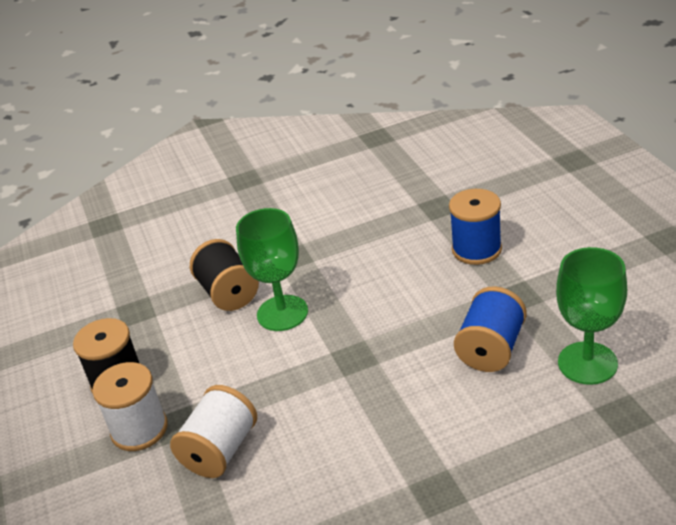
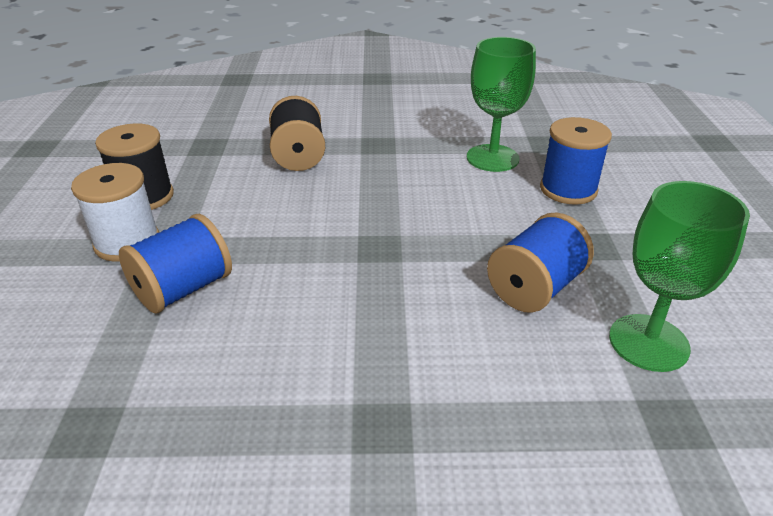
camera: 15 degrees right, 0 degrees up
(220, 450) = (183, 289): white spool -> blue spool
(282, 313) = (335, 186): green goblet -> green goblet (492, 158)

